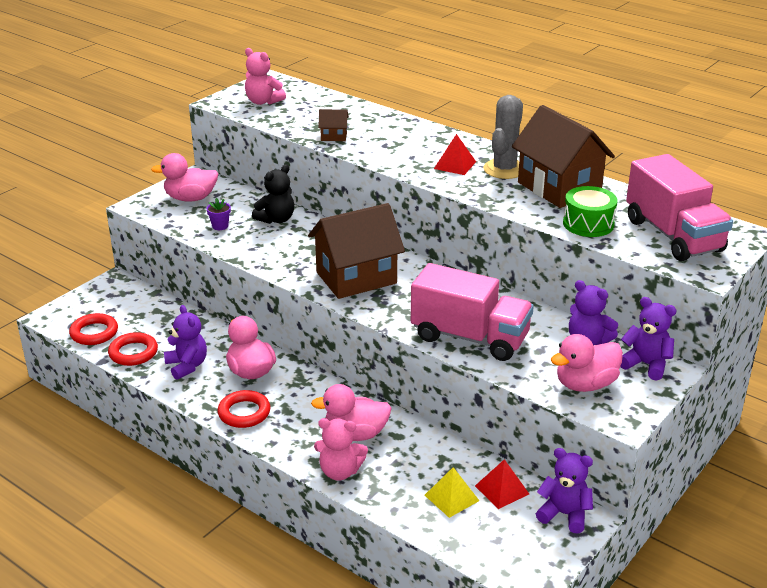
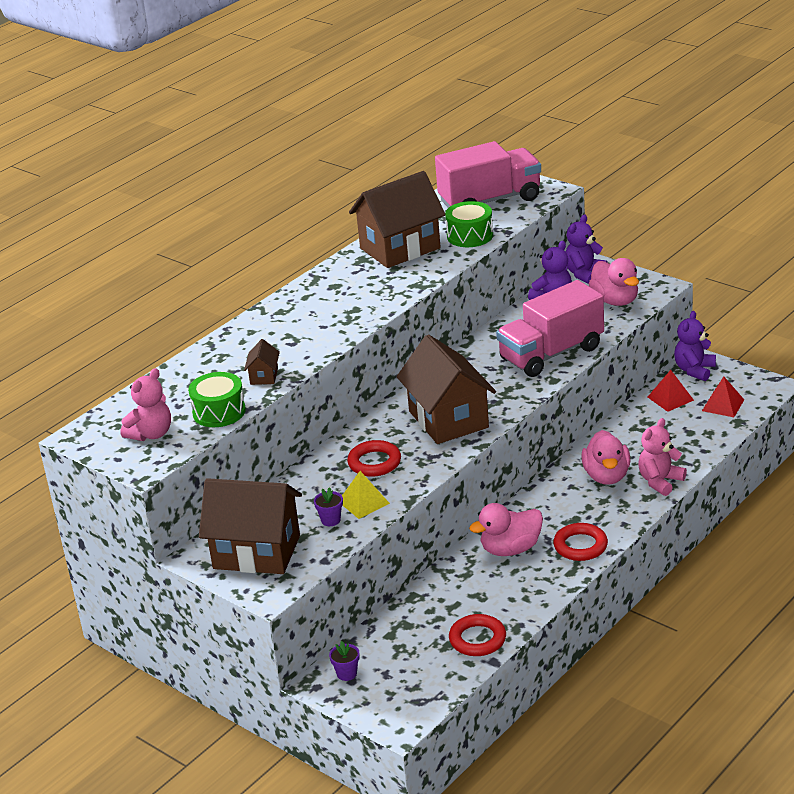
camera: 85 degrees left, 0 degrees up
(94, 333) = (436, 678): red ring -> red ring (374, 462)
(119, 292) = (346, 674): none -> purple flower pot
(187, 366) = (502, 595): purple teddy bear -> none
(190, 198) = (256, 552): pink duck -> brown house
(276, 219) = (319, 481): black teddy bear -> none
(285, 122) = (219, 412): none -> green drum
(340, 471) = (660, 481): pink teddy bear -> pink teddy bear turned 150 degrees counterclockwise
(451, 497) = (684, 422): yellow pyramid -> yellow pyramid (363, 502)
(455, 165) = (345, 301): red pyramid -> red pyramid (723, 405)
(470, 337) = (551, 354): pink truck -> pink truck turned 150 degrees counterclockwise
(504, 169) = (358, 275): grey cactus -> none

